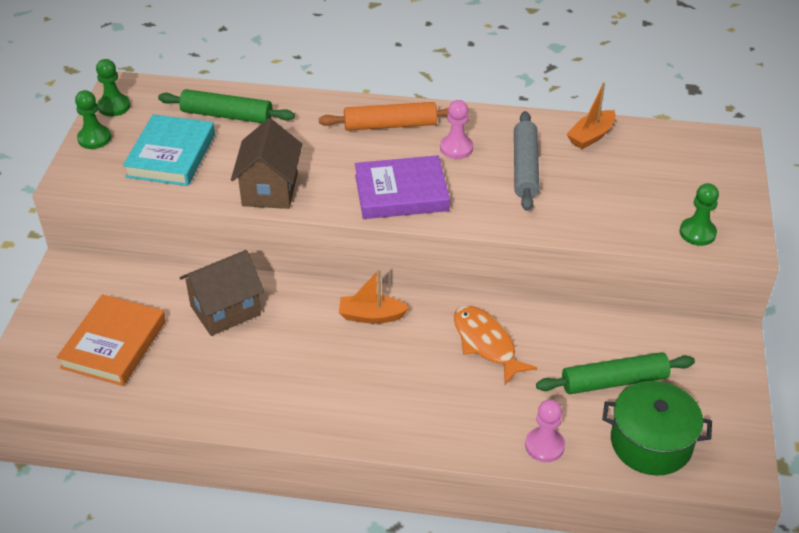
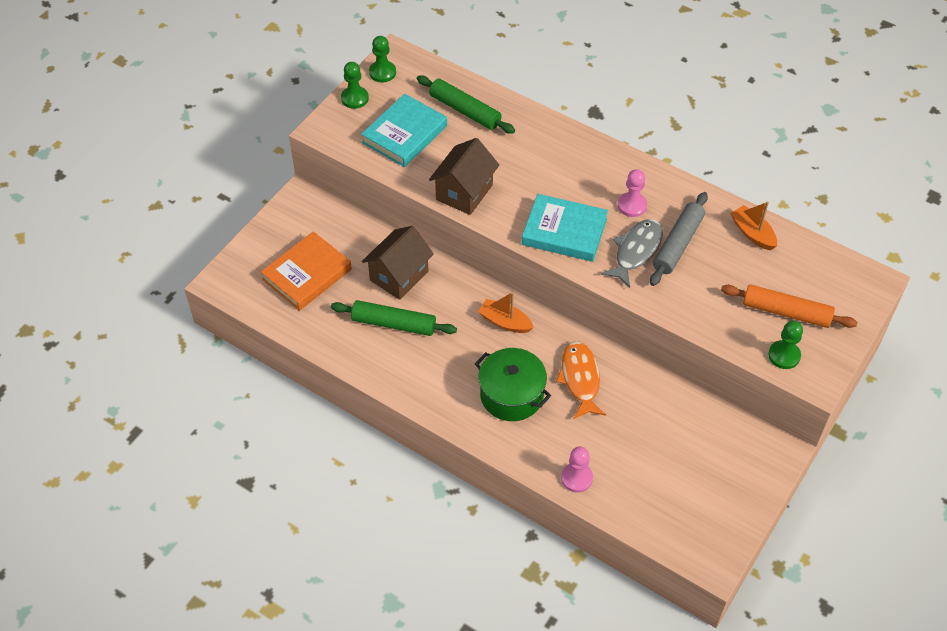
camera: 25 degrees right, 10 degrees up
(225, 310) = (399, 276): brown house -> brown house turned 45 degrees counterclockwise
(390, 125) = (590, 165): orange rolling pin -> orange rolling pin (786, 312)
(401, 193) = (564, 231): purple book -> turquoise book
(487, 187) = (636, 251): none -> grey fish
(591, 136) = (752, 233): orange boat -> orange boat turned 75 degrees clockwise
(614, 381) = (661, 449): green rolling pin -> green rolling pin (394, 323)
(651, 443) = (659, 509): green pot -> green pot (511, 395)

